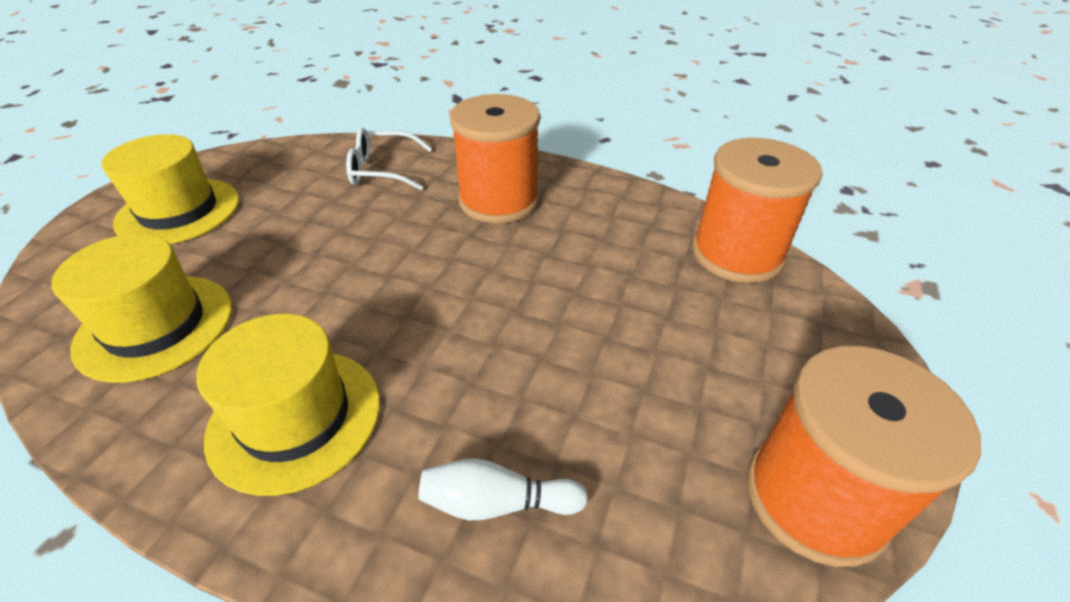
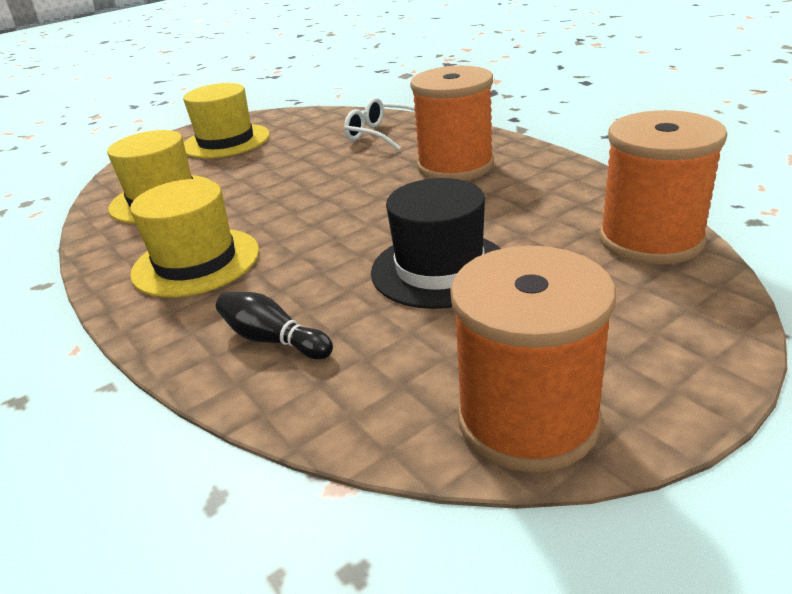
camera: 35 degrees right, 10 degrees down
(497, 503) = (273, 340): white bowling pin -> black bowling pin
(592, 340) = (439, 269): none -> black hat

